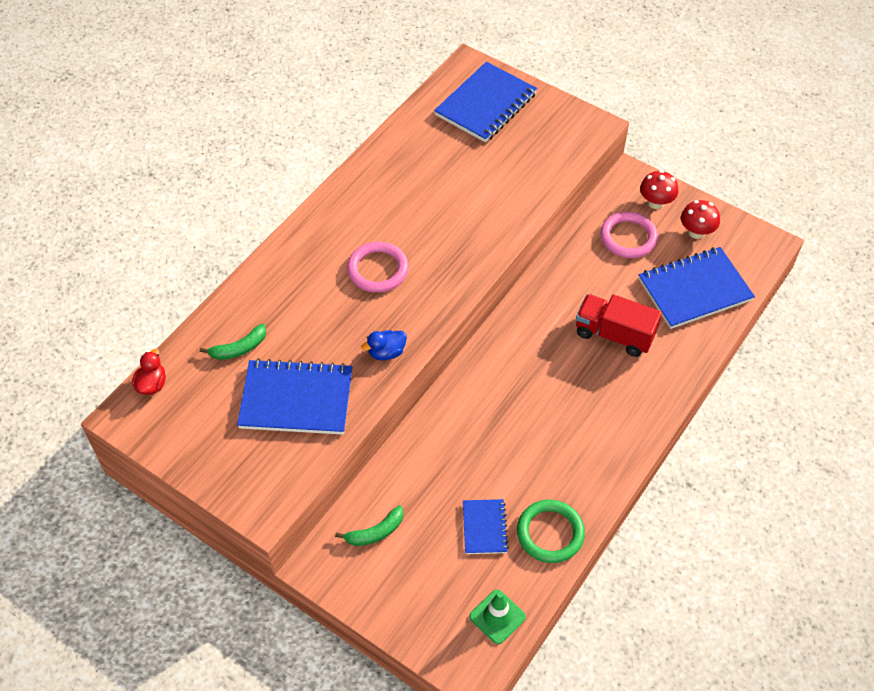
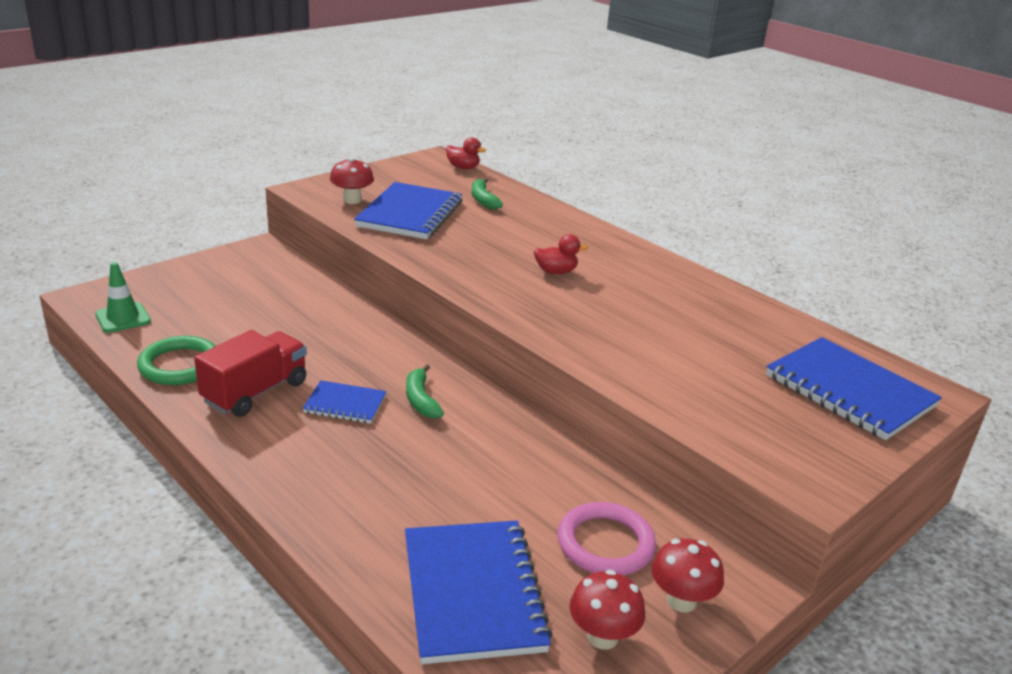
camera: 100 degrees right, 25 degrees down
(278, 458) = (352, 200): none -> red mushroom
(375, 532) = (268, 276): green banana -> green banana (421, 400)
(378, 270) = (556, 272): pink ring -> red duck
(386, 352) = (440, 259): blue duck -> none
(484, 527) = (222, 329): blue notebook -> blue notebook (345, 404)
(614, 334) = (423, 480): red truck -> red truck (255, 392)

